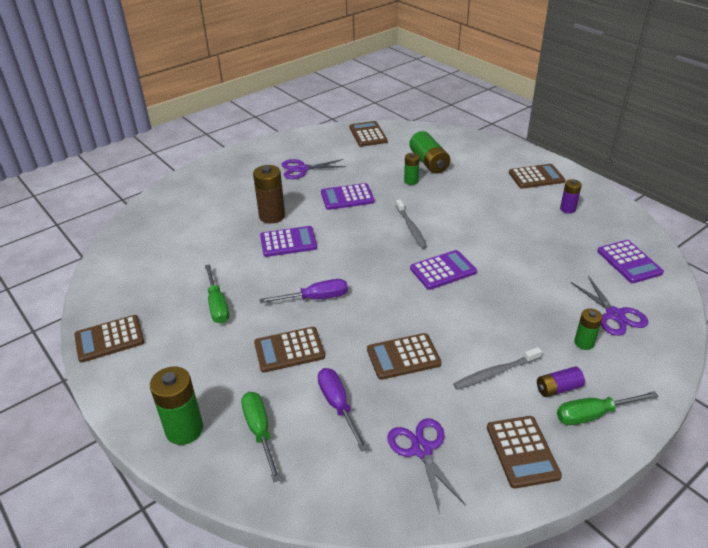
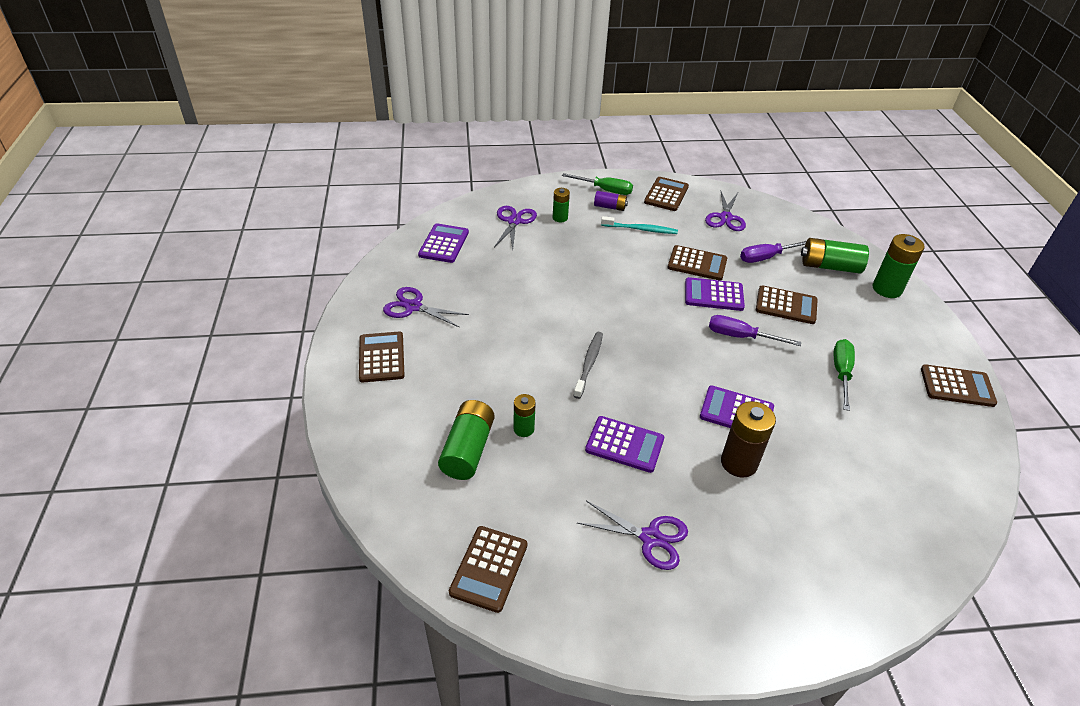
camera: 150 degrees left, 5 degrees up
(260, 432) = (830, 266): green screwdriver -> green battery
(338, 406) = (766, 257): purple screwdriver -> purple screwdriver turned 60 degrees clockwise
(443, 270) = (603, 307): purple calculator -> purple calculator (713, 295)
(495, 373) = (640, 229): grey toothbrush -> turquoise toothbrush
(536, 177) = (381, 357): brown calculator -> brown calculator turned 60 degrees clockwise
(567, 209) = (413, 307): purple battery -> purple scissors

